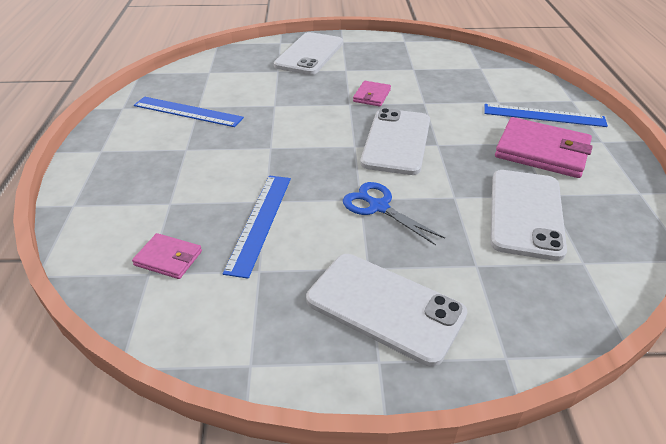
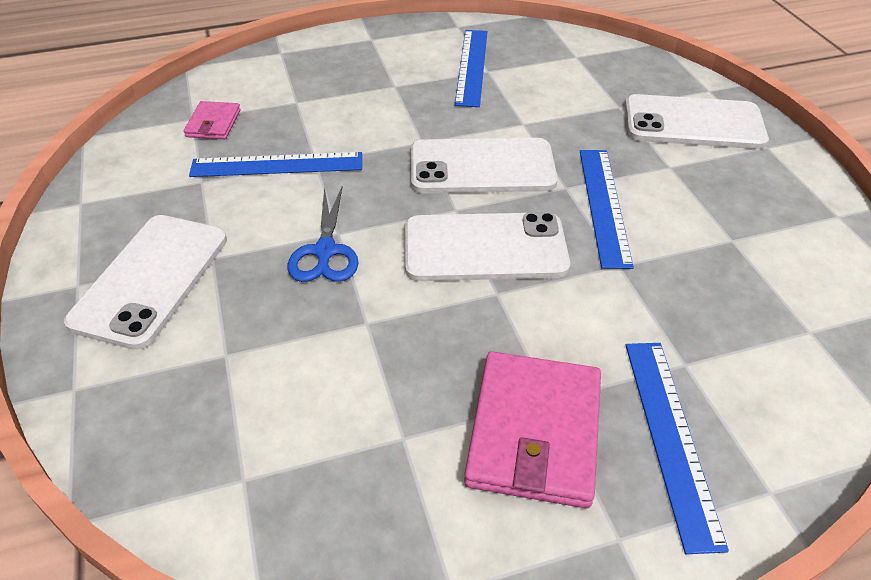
camera: 75 degrees right, 5 degrees up
(372, 96) = (604, 205): pink wallet -> blue ruler
(379, 207) = (325, 251): blue scissors -> blue scissors turned 150 degrees clockwise
(525, 213) = (346, 407): white phone -> white phone (482, 167)

